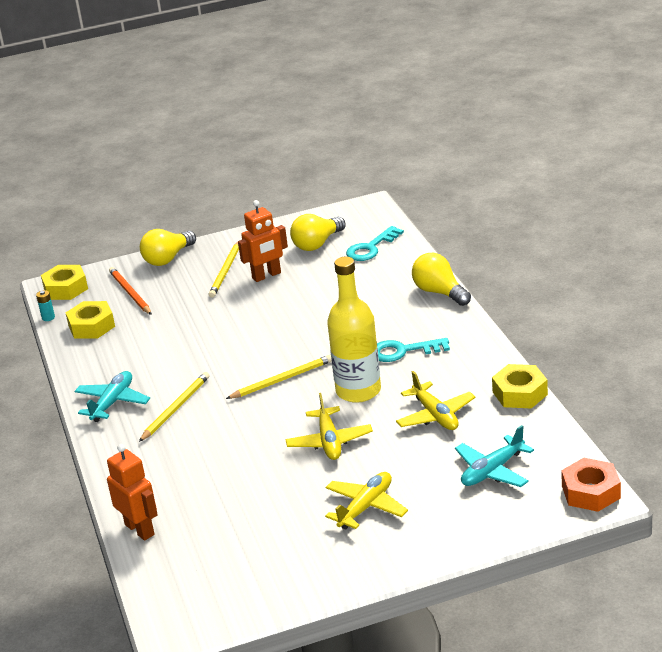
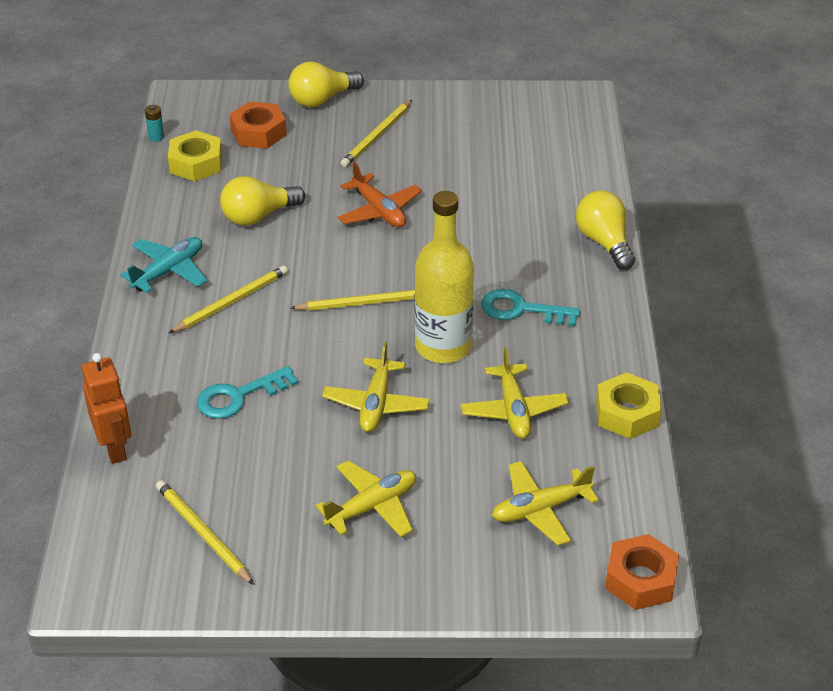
camera: 15 degrees right, 10 degrees up
(65, 288) = (193, 105): yellow nut -> none
(130, 293) = (258, 132): orange pencil -> orange nut
(245, 563) = (203, 533): none -> yellow pencil
(256, 318) = (379, 211): none -> orange plane
(266, 276) = (419, 156): orange robot -> none
(317, 244) = (497, 131): yellow light bulb -> yellow light bulb (258, 216)
(371, 248) = (556, 156): turquoise key -> turquoise key (239, 396)
(492, 471) = (540, 509): turquoise plane -> yellow plane

